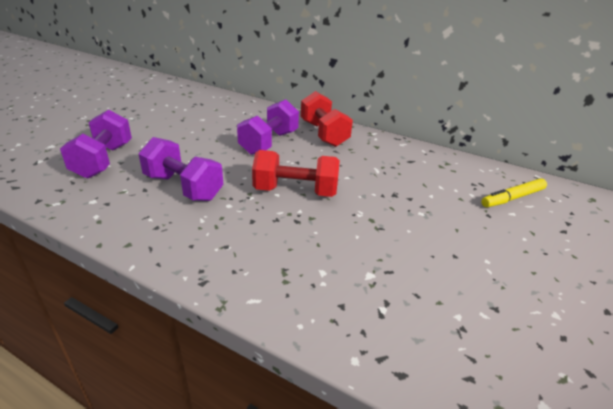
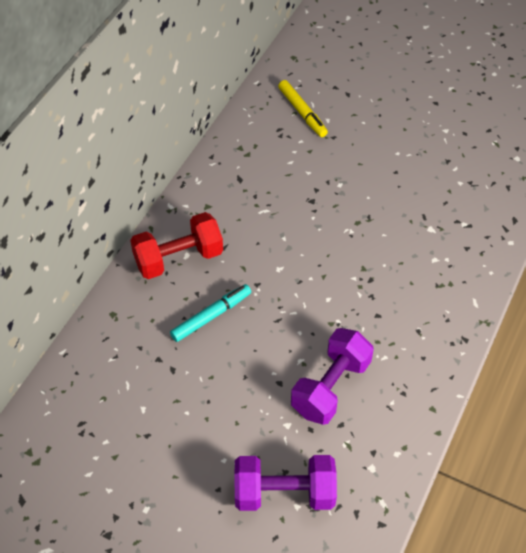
camera: 90 degrees left, 20 degrees up
(269, 143) = (211, 316): purple dumbbell -> turquoise marker
(295, 191) = (320, 282): red dumbbell -> none

